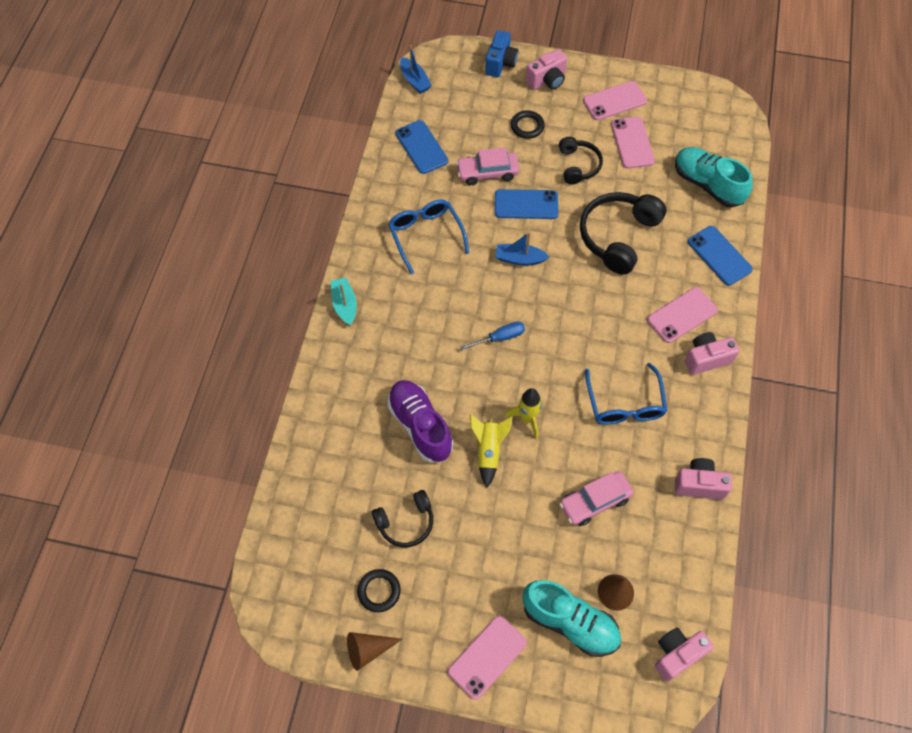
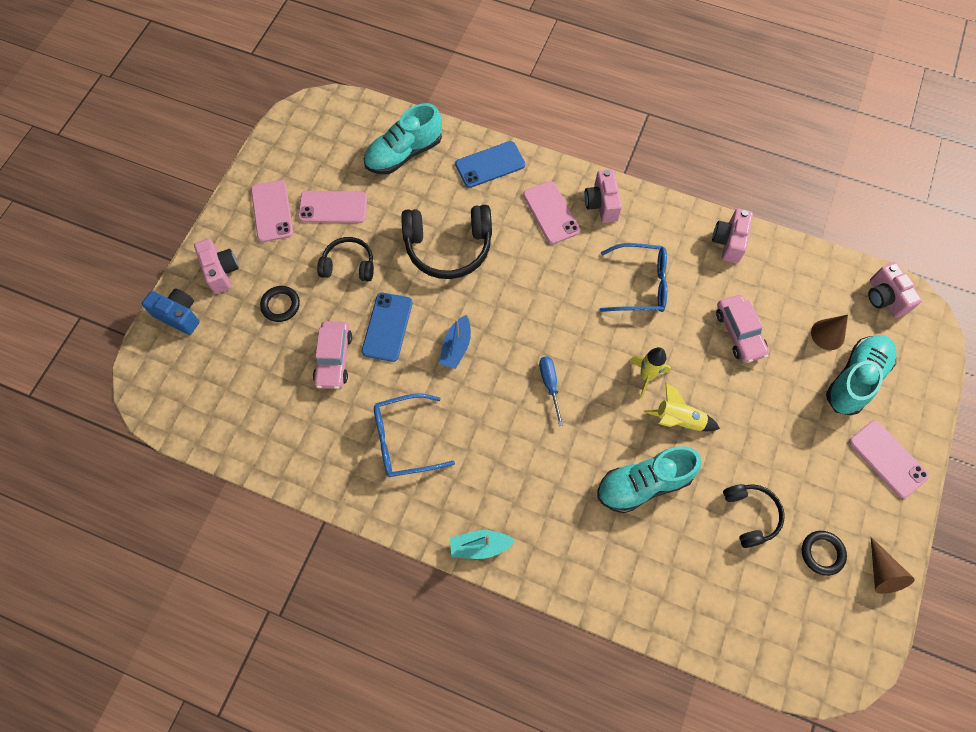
camera: 80 degrees left, 5 degrees up
(415, 80) = (172, 417): blue boat -> none
(420, 426) = (643, 484): purple shoe -> turquoise shoe
(421, 147) = (277, 425): blue phone -> none
(618, 236) = (448, 247): black headphones -> black headphones turned 45 degrees counterclockwise

